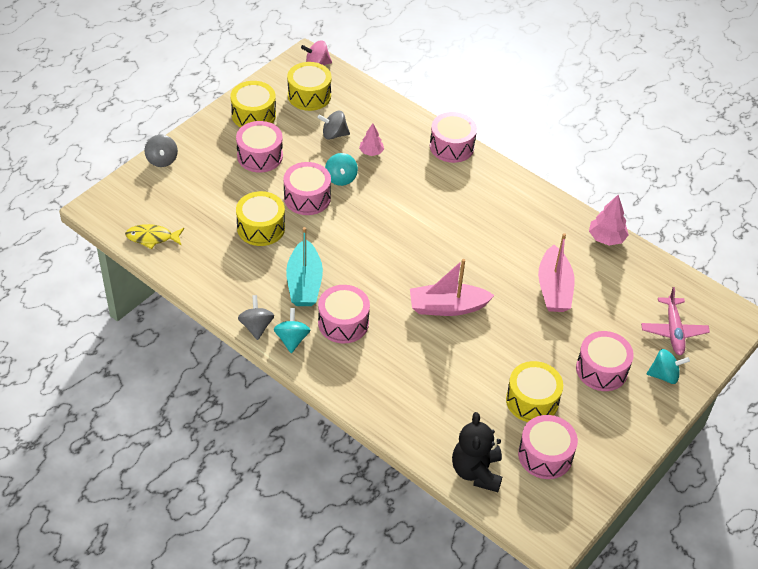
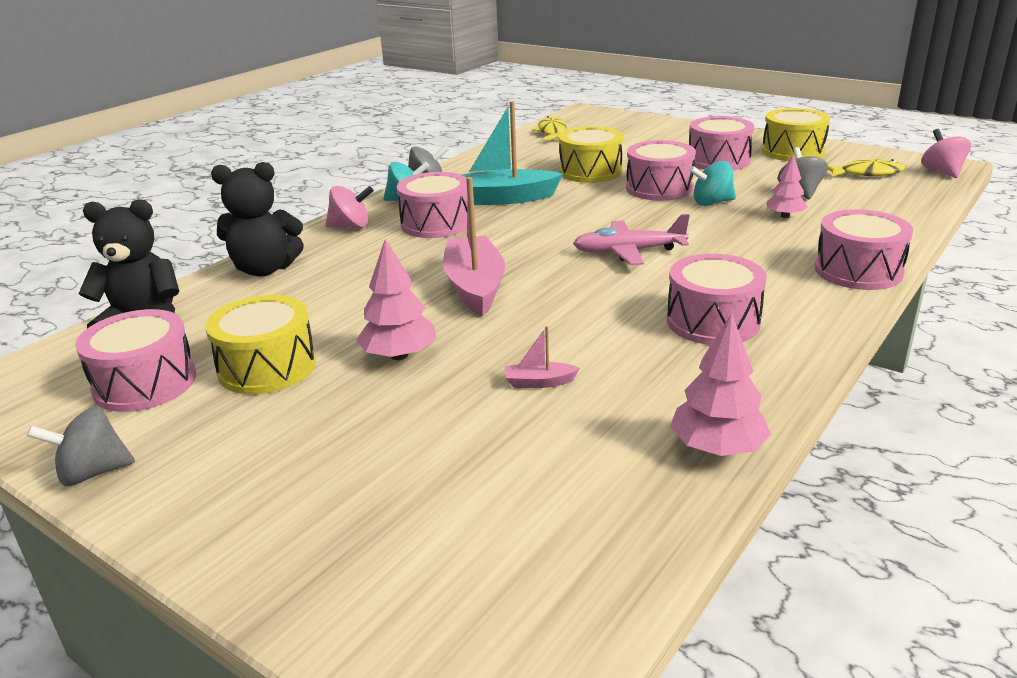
camera: 90 degrees right, 20 degrees down
(162, 160) = (674, 124): grey spinning top -> grey spinning top (92, 473)
(309, 95) = (867, 173): yellow drum -> yellow fish
(337, 372) = (351, 226): none -> pink spinning top
(403, 417) = (265, 269): none -> black teddy bear
(524, 343) = (399, 355): none -> pink tree
(554, 288) = (539, 382): pink boat -> pink boat, size x0.44
(601, 370) = (325, 444): pink drum -> pink drum (713, 322)
(664, 375) = (296, 538): turquoise spinning top -> none
(673, 331) = (436, 559): pink plane -> pink plane (629, 252)

